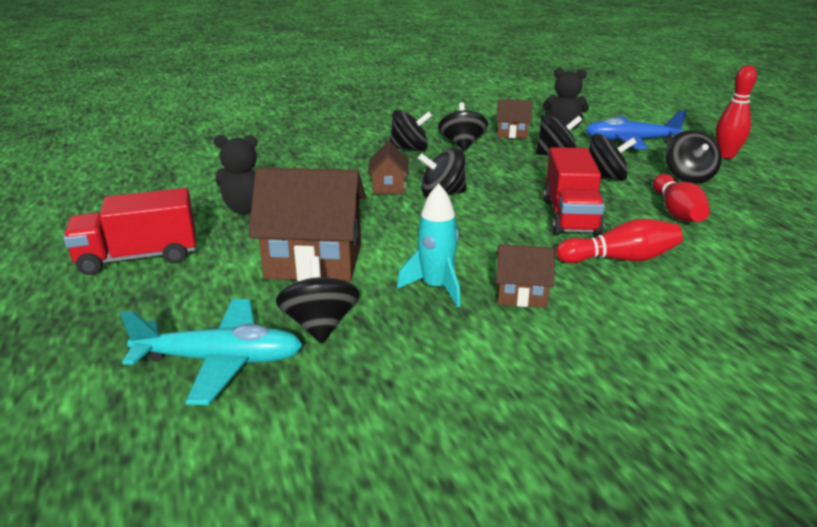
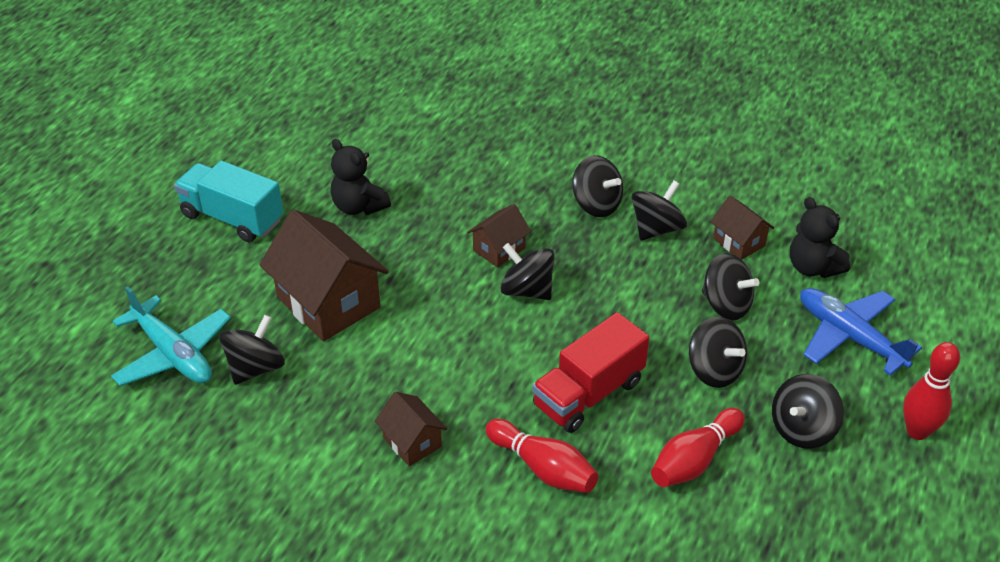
camera: 45 degrees right, 15 degrees up
(139, 257) = (232, 218): red truck -> turquoise truck
(436, 287) = (367, 390): turquoise rocket -> none

